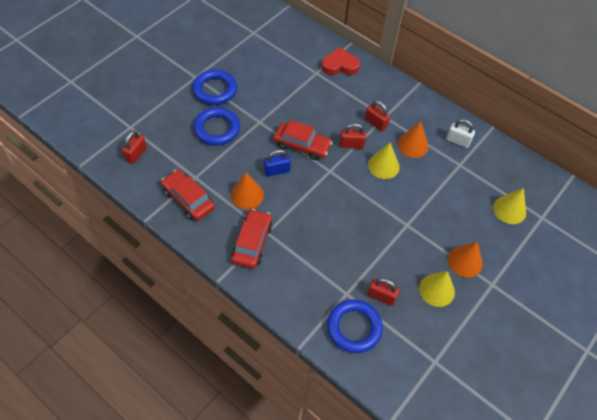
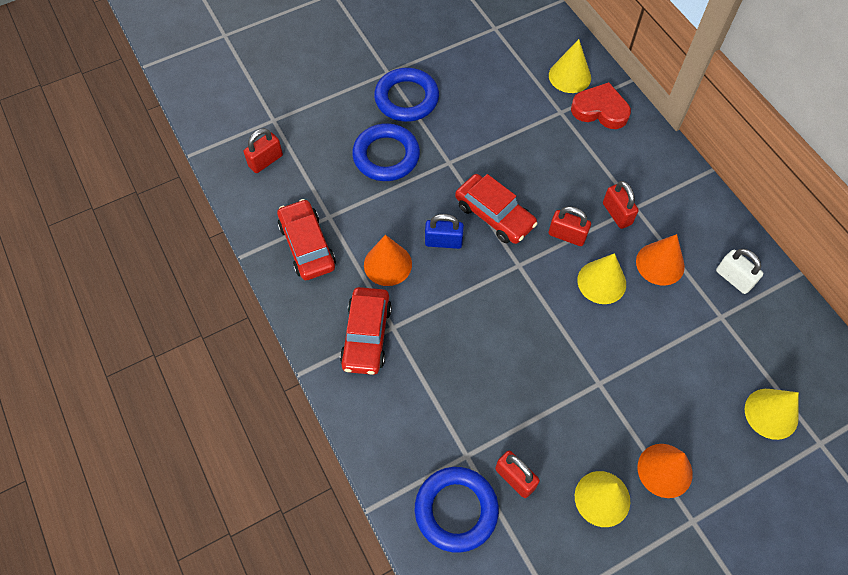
camera: 25 degrees right, 5 degrees up
(252, 243) = (366, 335): red car -> red car turned 150 degrees clockwise
(313, 50) = (569, 76): none -> yellow cone

